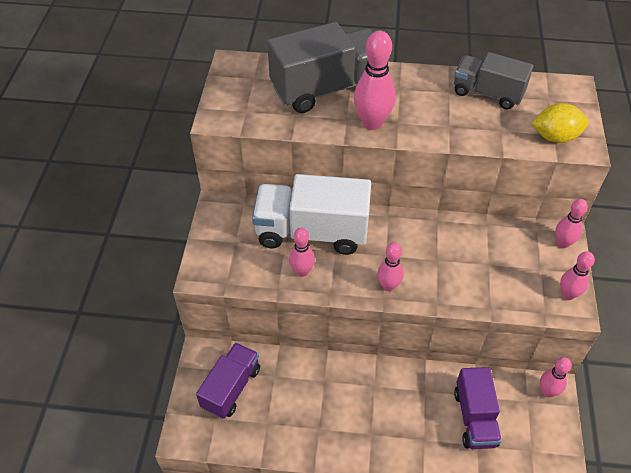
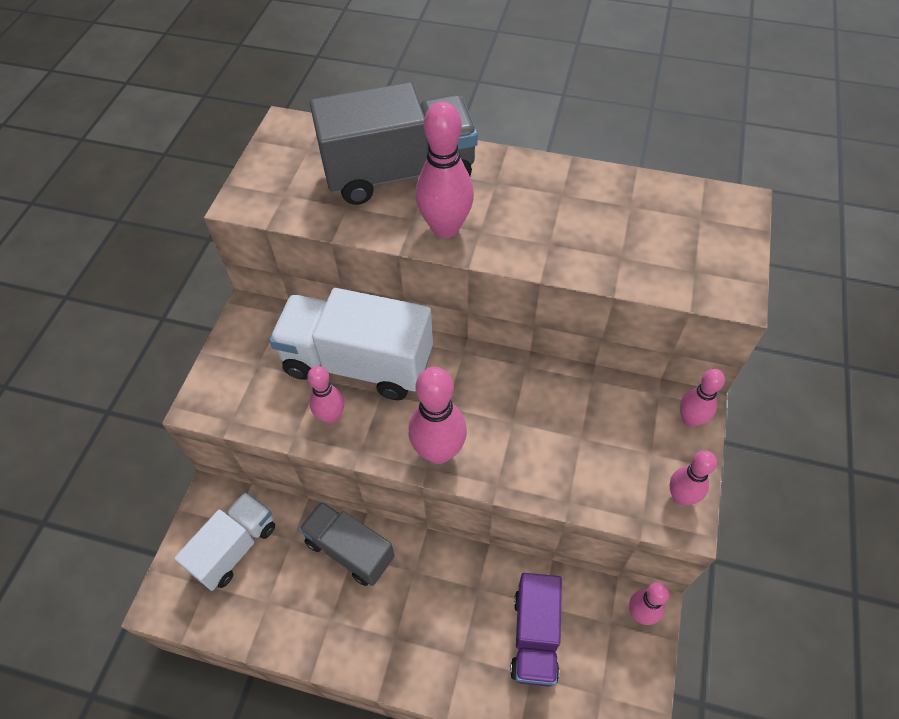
camera: 10 degrees right, 5 degrees up
(231, 388) = (235, 548): purple truck -> white truck
(388, 286) = (438, 451): pink bowling pin -> pink bowling pin, size x1.62
(487, 93) = (615, 201): grey truck -> grey truck (350, 550)
(555, 137) = (695, 275): yellow lemon -> none

